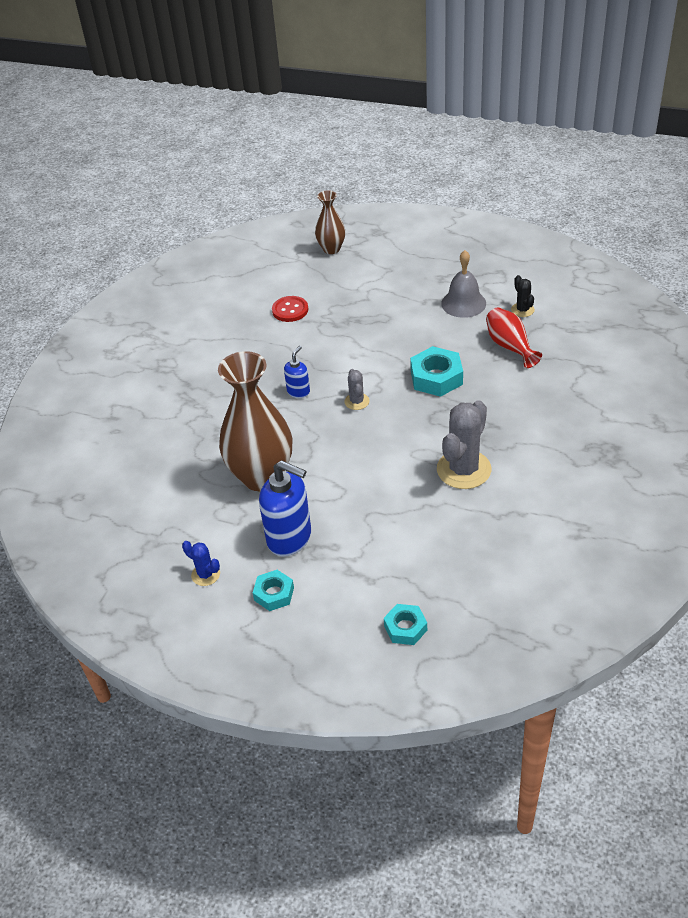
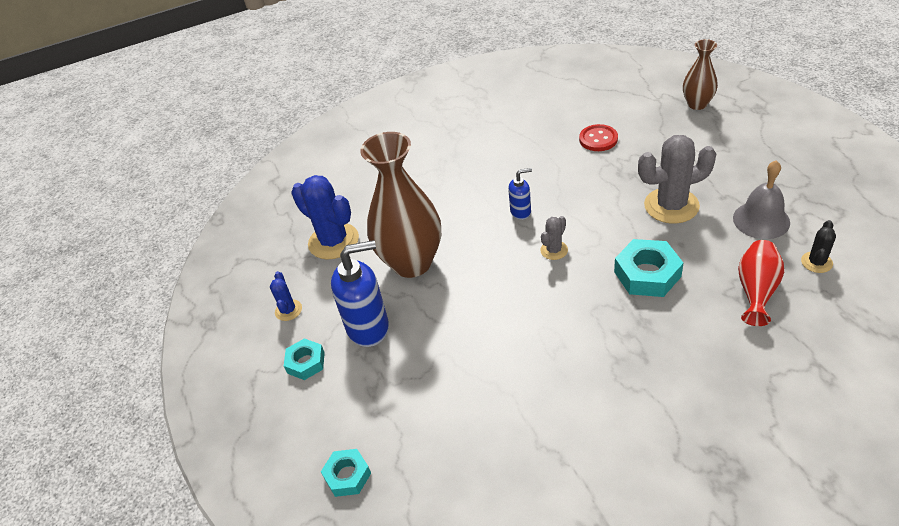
camera: 50 degrees right, 0 degrees up
(171, 505) = (333, 241): none -> blue cactus
(290, 538) = (368, 327): blue soap dispenser -> blue soap dispenser turned 90 degrees counterclockwise
(464, 469) = (565, 377): grey cactus -> grey cactus (671, 206)

